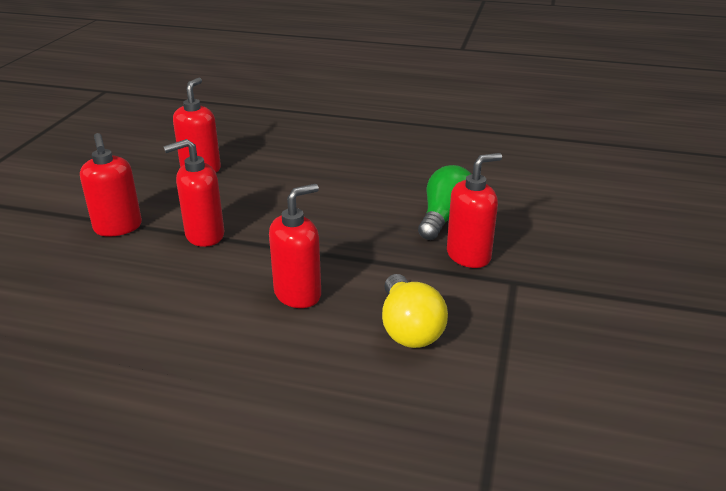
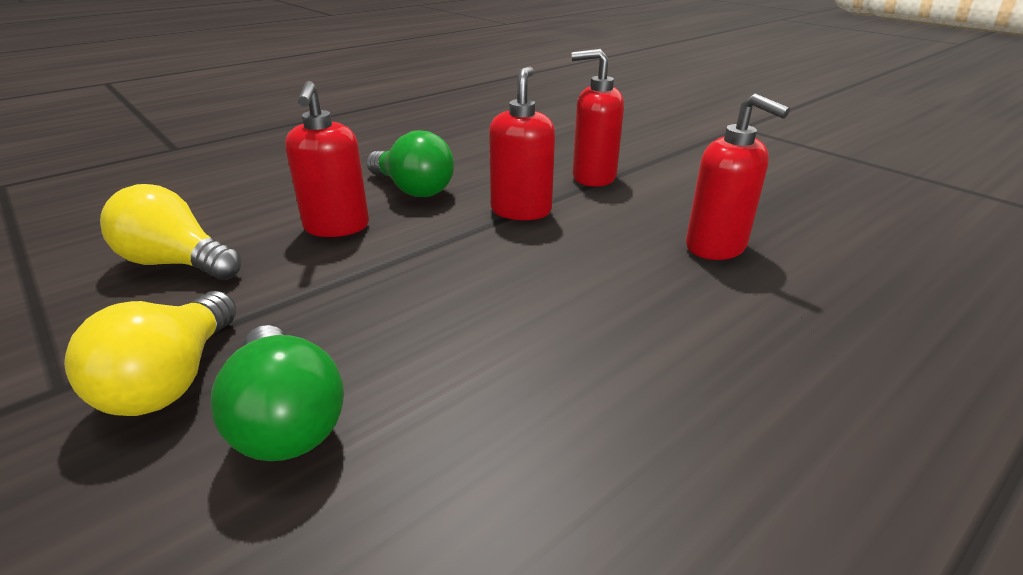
camera: 125 degrees right, 0 degrees up
(205, 294) = (413, 189): none -> green light bulb
(469, 256) = (172, 379): red soap dispenser -> yellow light bulb

